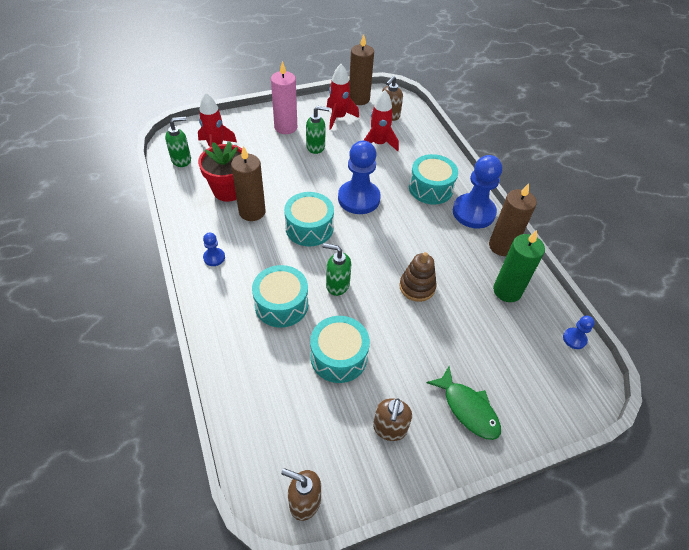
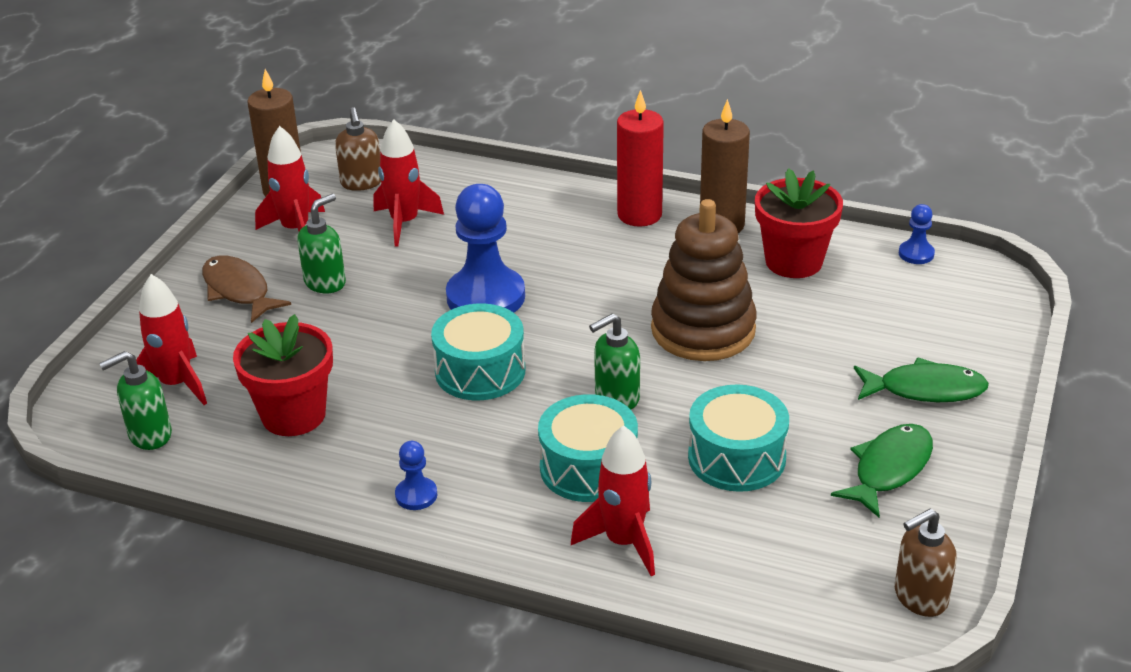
camera: 45 degrees left, 15 degrees down
(181, 160) = (149, 435): green soap dispenser -> green soap dispenser turned 135 degrees counterclockwise
(244, 348) = (623, 542): none -> red rocket
(252, 212) = (373, 412): brown candle -> none
(285, 127) = (238, 290): pink candle -> brown fish
(389, 429) = (889, 469): brown soap dispenser -> green fish
(417, 287) = (703, 330): brown stacking toy -> brown stacking toy, size x1.69
(430, 188) = (551, 225): turquoise drum -> none
(473, 212) = (639, 215): blue pawn -> red candle
(507, 291) = (793, 261): green candle -> red flower pot

